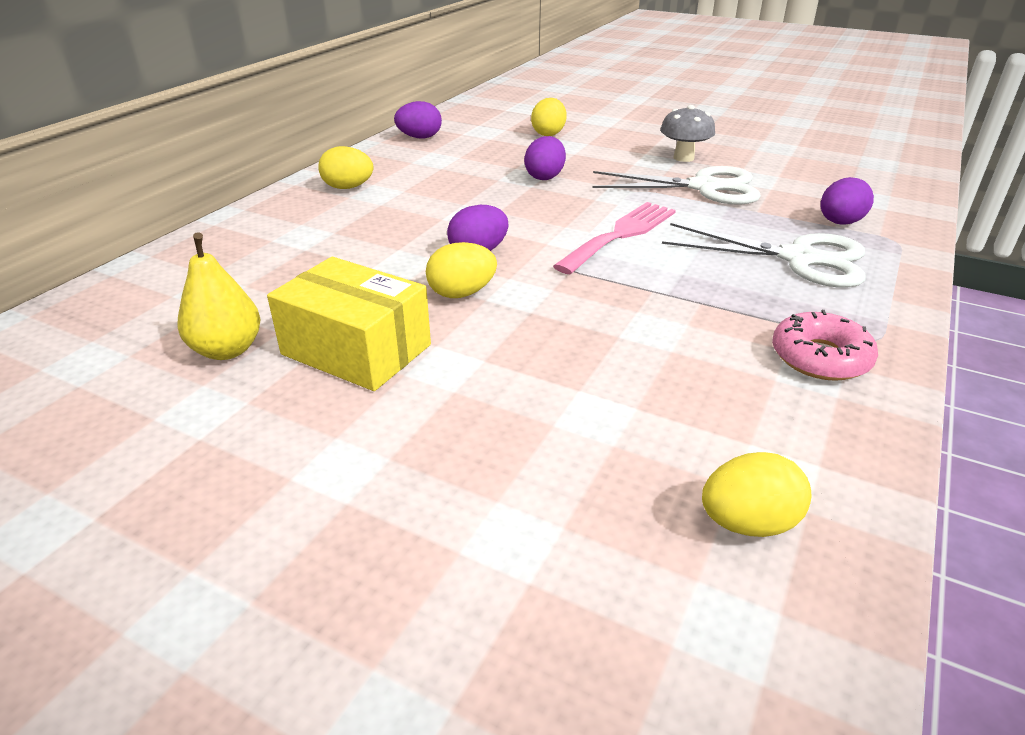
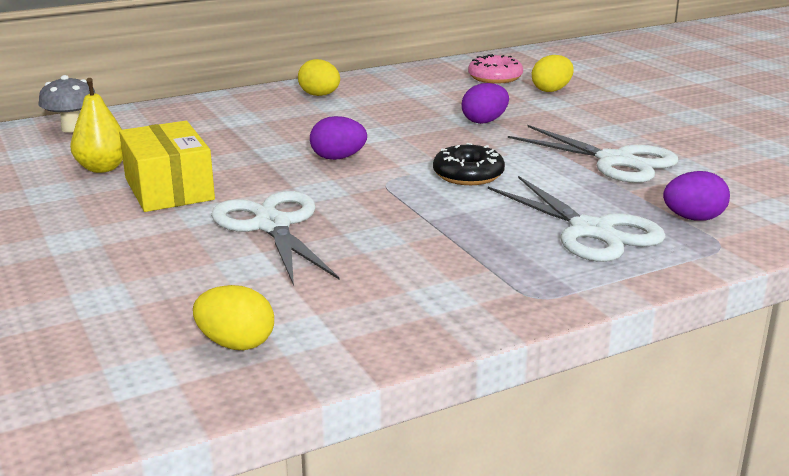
camera: 35 degrees right, 10 degrees down
(420, 137) = (434, 71): purple egg -> none
(462, 293) = (283, 178): yellow egg -> none
(541, 354) = (272, 225): none -> white scissors
(620, 235) = (468, 175): pink fork -> black donut
(683, 158) = (644, 135): grey mushroom -> grey mushroom (72, 128)
(820, 358) = (466, 291): pink donut -> pink donut (495, 77)

